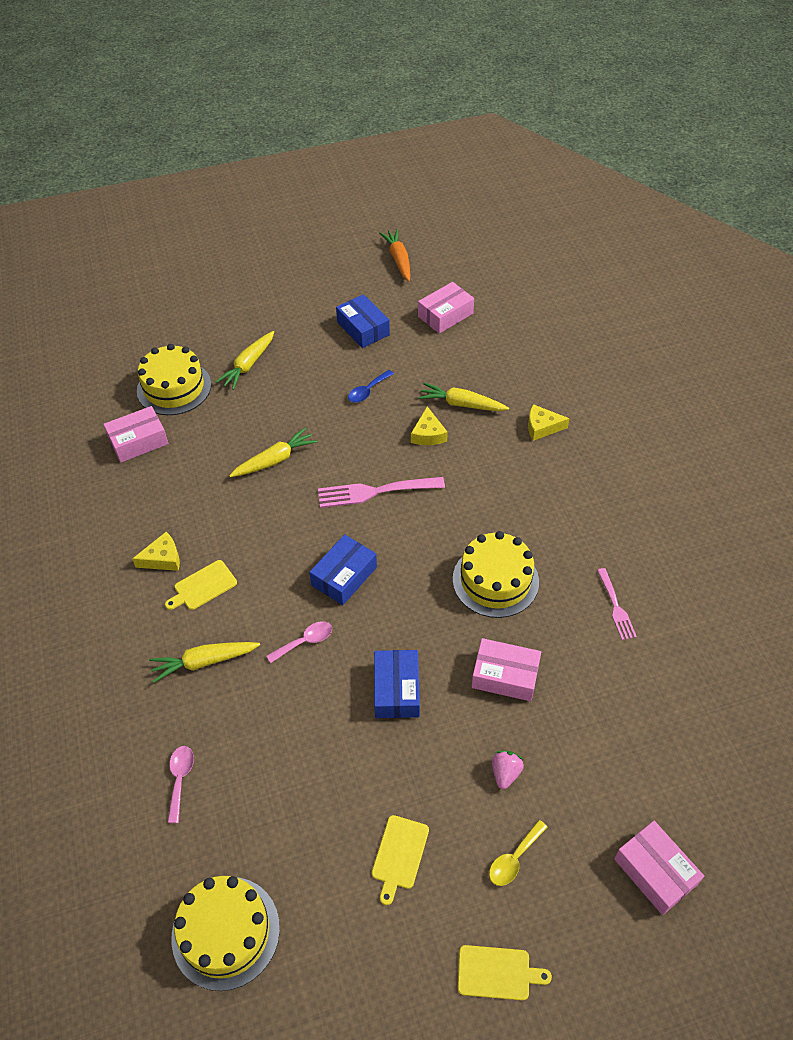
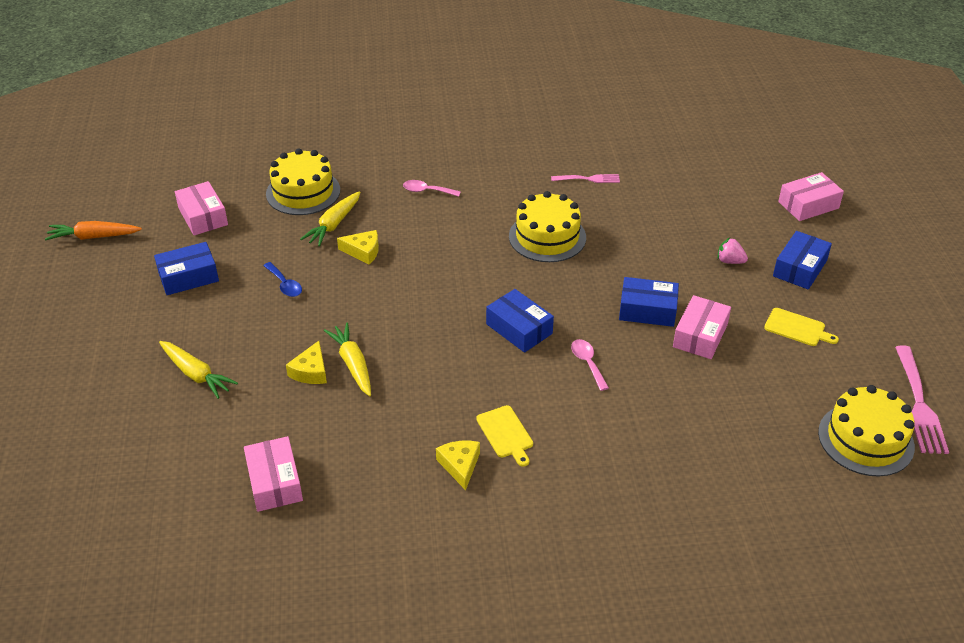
camera: 80 degrees left, 10 degrees down
(174, 387) = (199, 444): yellow cake -> yellow cake (303, 192)
(180, 779) = (724, 463): pink spoon -> pink spoon (426, 191)
(204, 662) = (598, 438): yellow carrot -> none
(375, 491) = (423, 296): pink fork -> pink fork (919, 404)
(497, 973) = (885, 290): yellow cutting board -> none
(505, 676) = (643, 247): pink box -> pink box (700, 335)
(514, 859) = (800, 268): yellow spoon -> blue box
(542, 427) = (384, 182): yellow cheese -> yellow cheese (311, 371)

